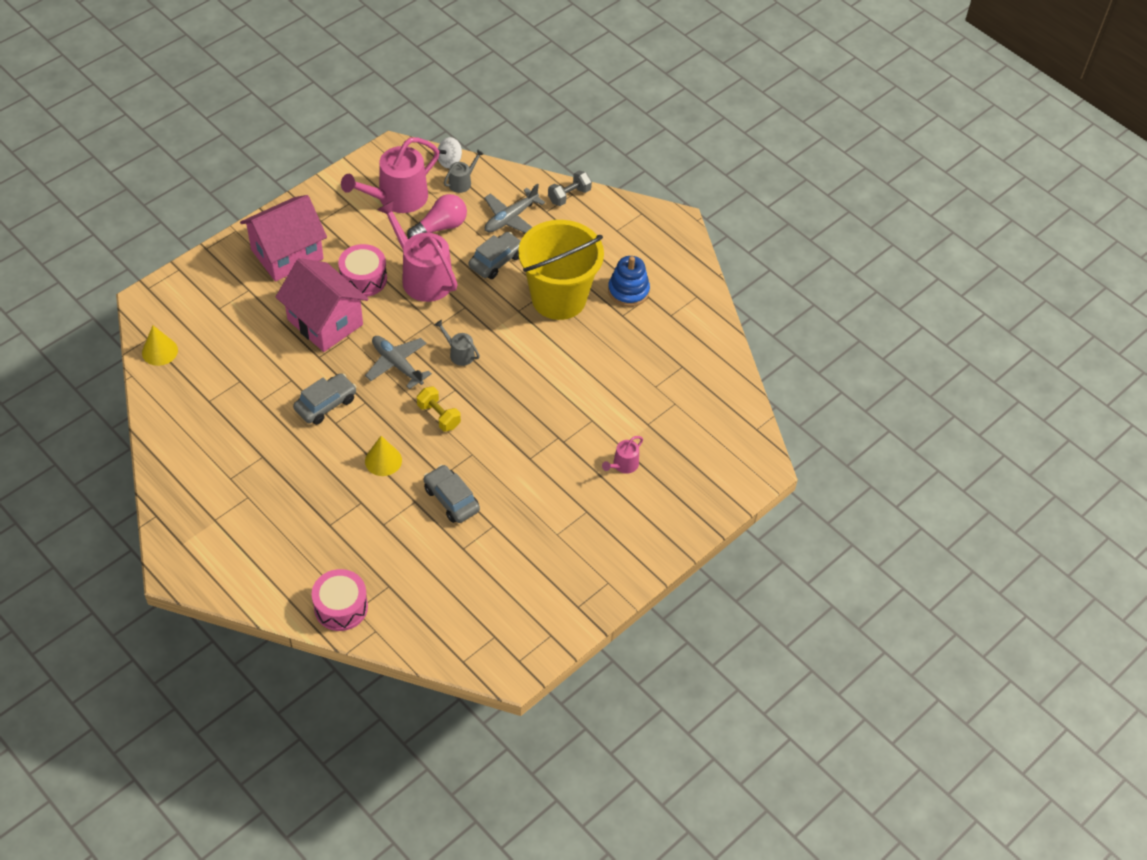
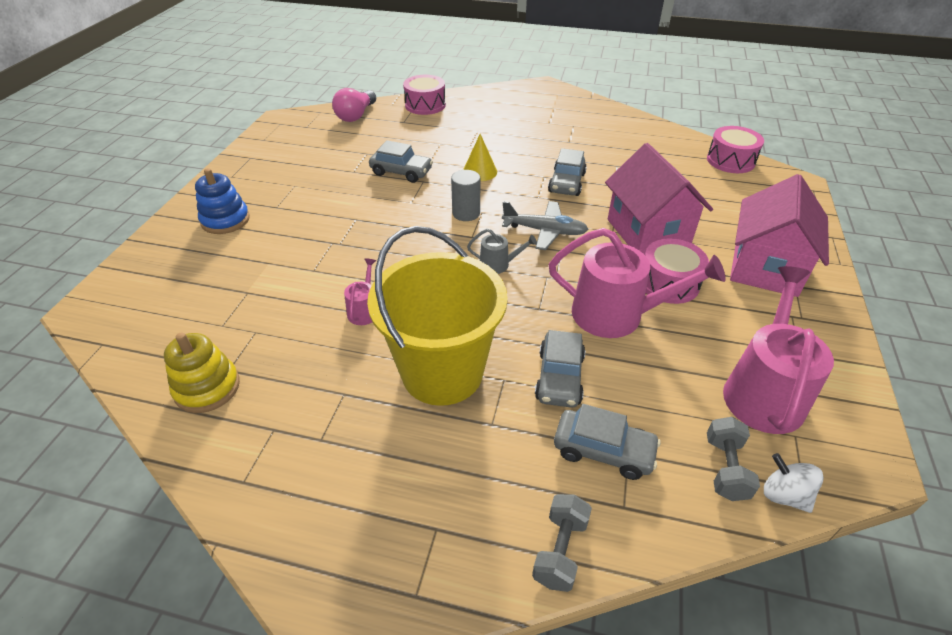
camera: 150 degrees right, 10 degrees down
(159, 351) = (730, 161): yellow cone -> pink drum
(325, 322) = (648, 232): pink house -> pink house turned 60 degrees clockwise
(439, 416) = (466, 213): yellow dumbbell -> grey cylinder
(440, 227) = (669, 383): pink light bulb -> pink light bulb (356, 115)
(449, 161) = (784, 495): white spinning top -> white spinning top turned 60 degrees counterclockwise
(462, 182) = (725, 468): grey watering can -> grey dumbbell
(510, 218) = (603, 450): grey plane -> grey car
(623, 465) = (257, 249): pink watering can -> pink watering can (364, 310)
(628, 291) = (355, 432): blue stacking toy -> blue stacking toy (225, 220)
(698, 360) = (207, 388): none -> yellow stacking toy

